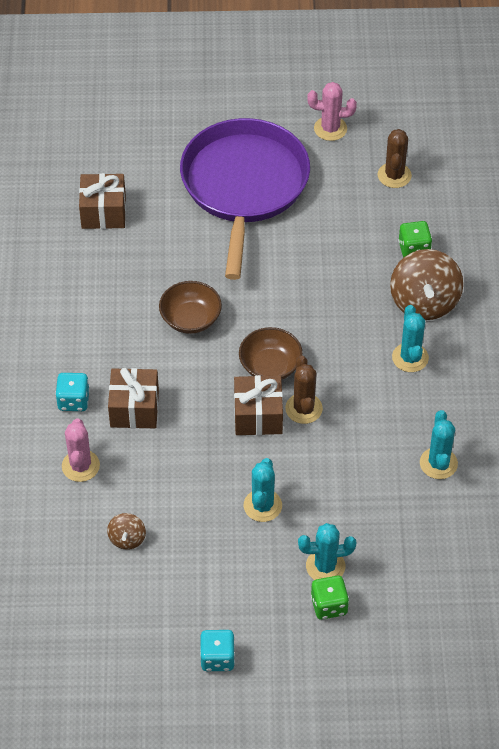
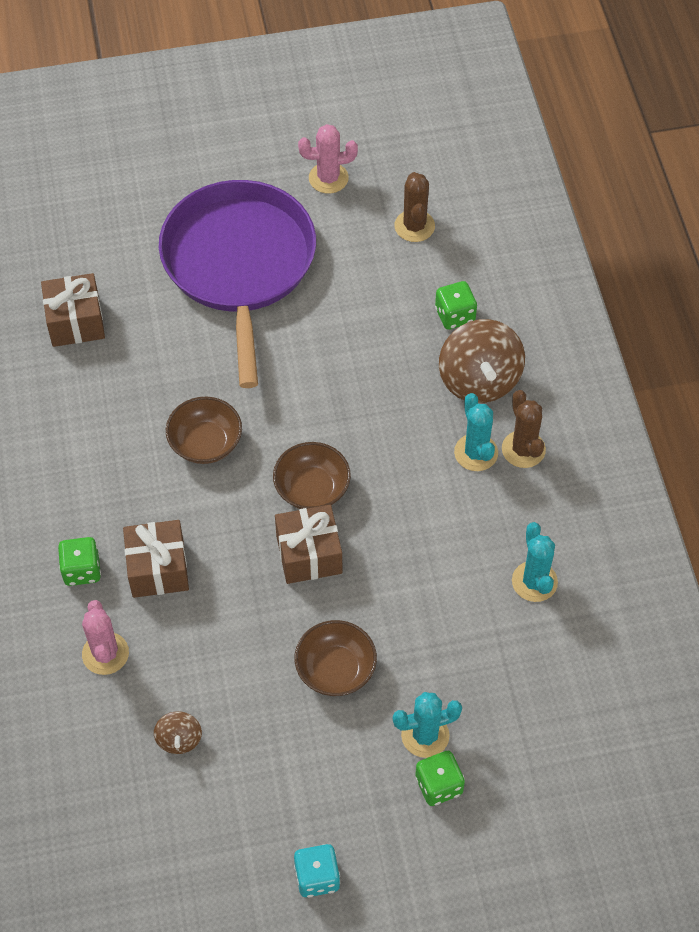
camera: 10 degrees left, 5 degrees up
(73, 401) = (82, 570): turquoise dice -> green dice
(262, 505) = (335, 669): turquoise cactus -> brown bowl
(303, 408) = (362, 537): brown cactus -> brown cactus (523, 449)

